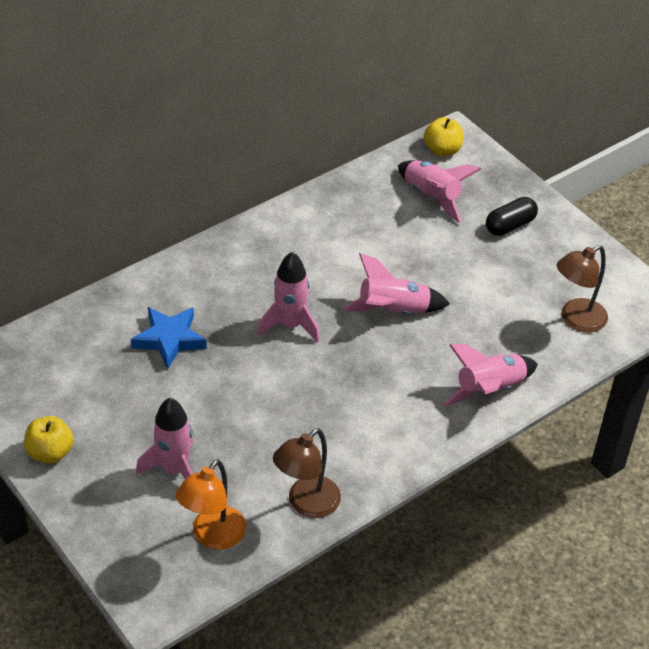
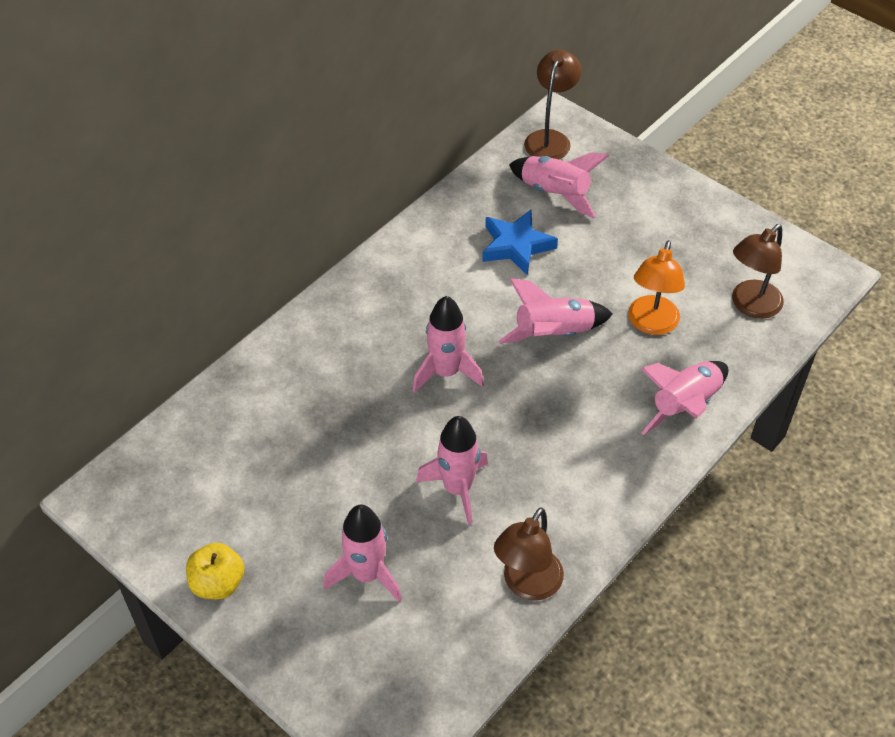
camera: 10 degrees left, 5 degrees up
(169, 339) = (316, 416): blue star -> blue star (516, 246)
(213, 536) = (433, 648): orange lamp -> orange lamp (651, 324)
(271, 418) = (457, 489): none -> pink rocket
(442, 150) = (550, 139): yellow apple -> brown lamp
(510, 225) = (647, 211): black capsule -> none

